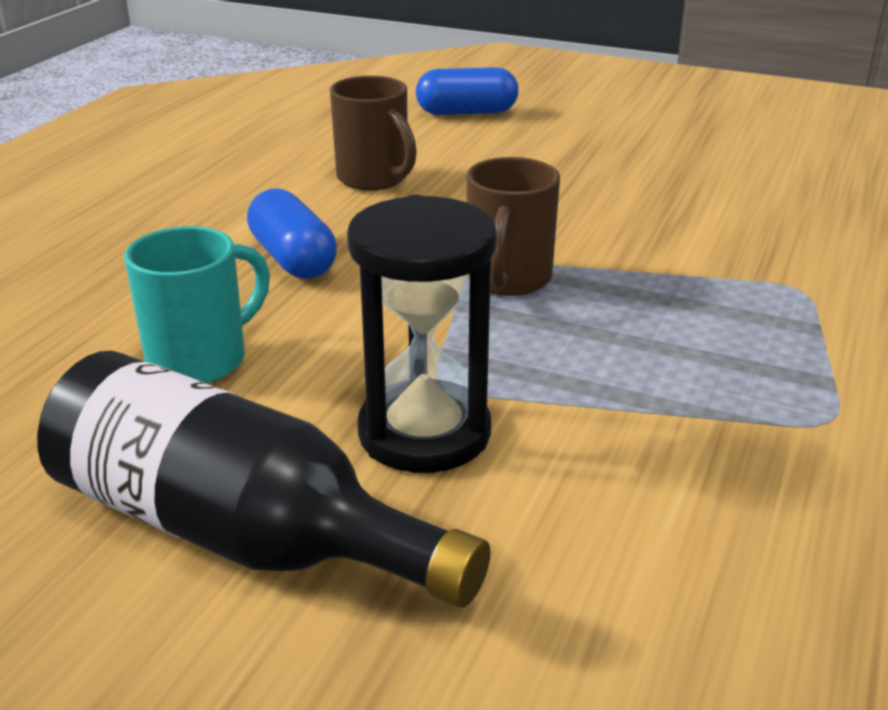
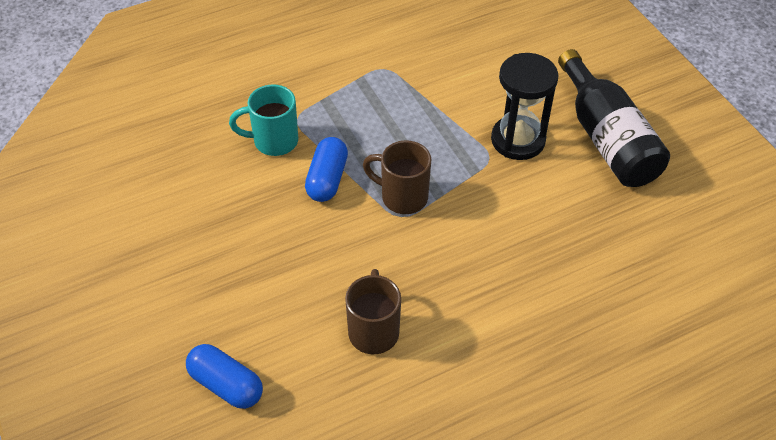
camera: 140 degrees left, 20 degrees up
(201, 360) = (572, 226): turquoise mug -> turquoise mug (274, 141)
(293, 259) = (483, 276): blue capsule -> blue capsule (327, 179)
(508, 280) = (402, 197): brown mug -> brown mug turned 120 degrees counterclockwise

